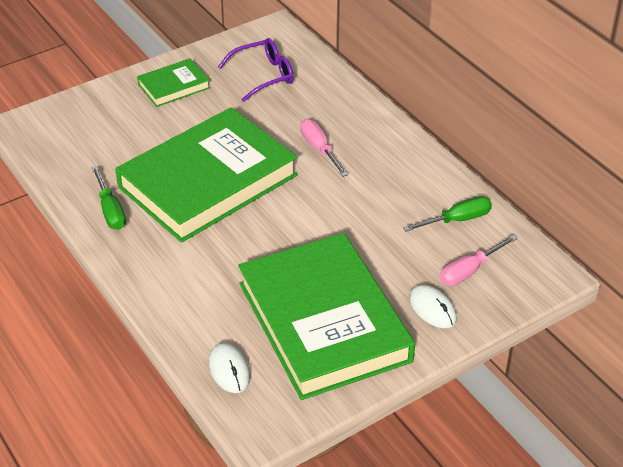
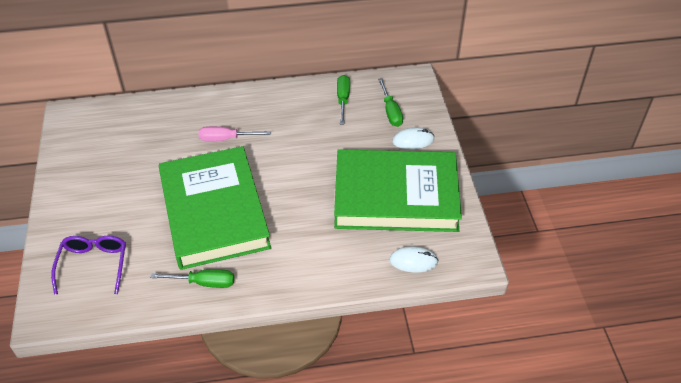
camera: 65 degrees left, 5 degrees up
(174, 86) = (83, 197): green book -> none
(264, 75) = (118, 140): purple glasses -> purple glasses (93, 265)
(469, 271) = (391, 112): pink screwdriver -> green screwdriver

